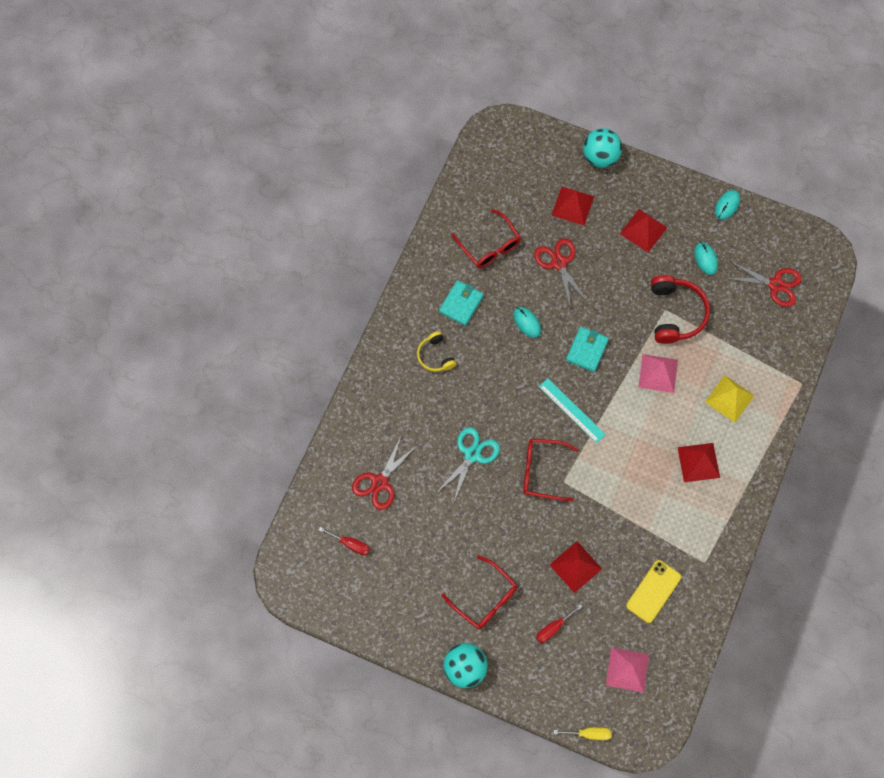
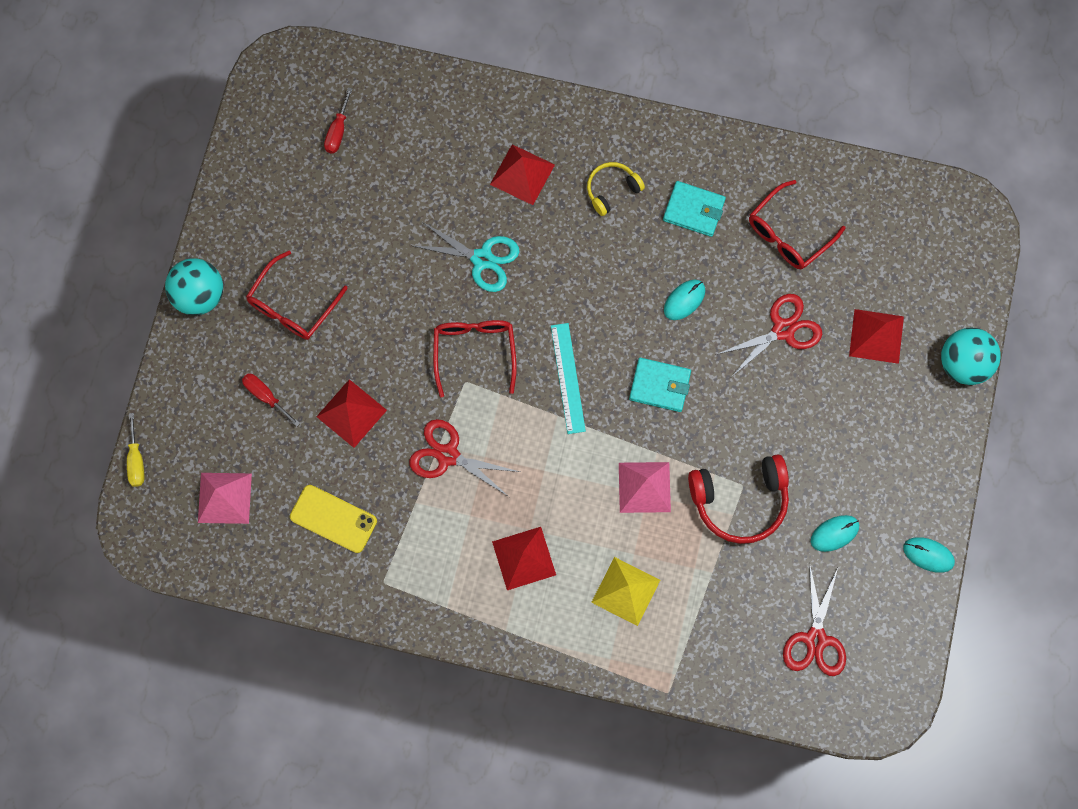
camera: 80 degrees right, 5 degrees up
(379, 482) = (425, 151): red scissors -> red scissors (448, 455)
(572, 410) = (568, 378): turquoise ruler -> turquoise ruler turned 45 degrees counterclockwise
(643, 230) = (860, 439): red pyramid -> red pyramid (522, 174)

